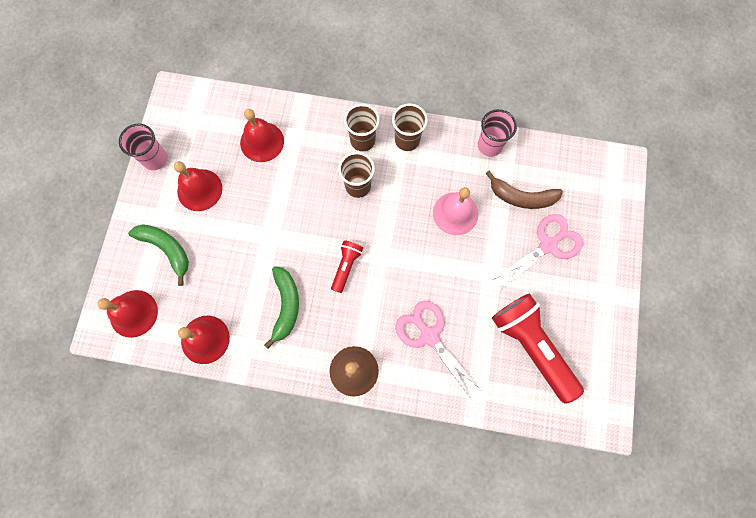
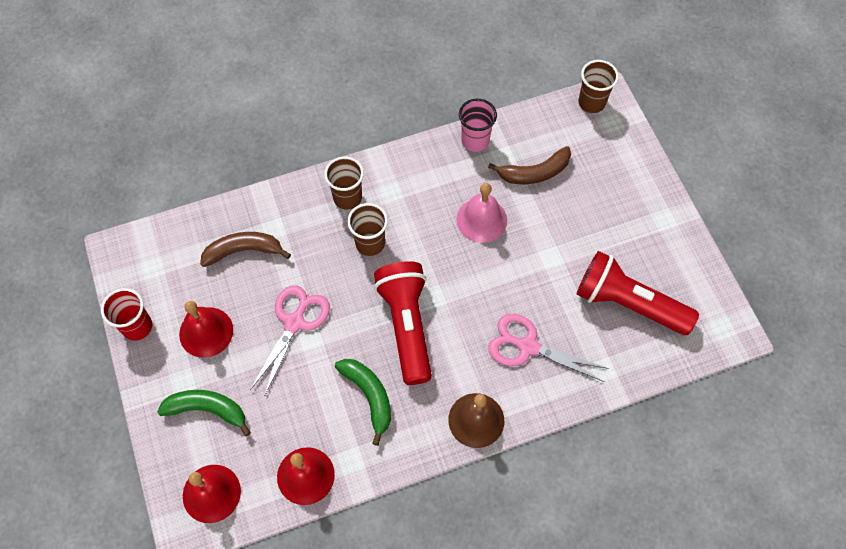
camera: 30 degrees left, 10 degrees down
(155, 159) = (137, 326): pink cup -> red cup
(262, 142) = (243, 251): red bell -> brown banana
(346, 267) = (406, 326): red flashlight -> red flashlight, size x2.02
(407, 140) = (392, 175): brown cup -> brown cup (591, 102)
(548, 245) = (586, 204): pink scissors -> pink scissors (295, 322)

